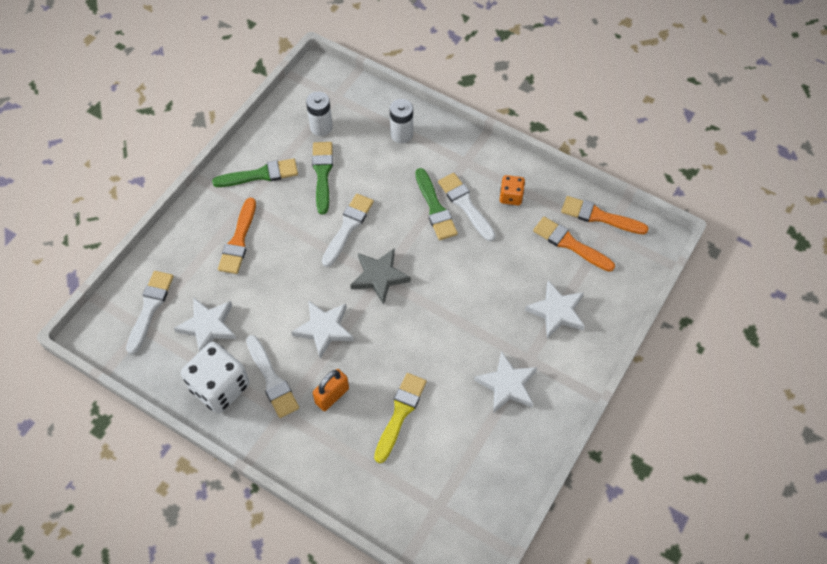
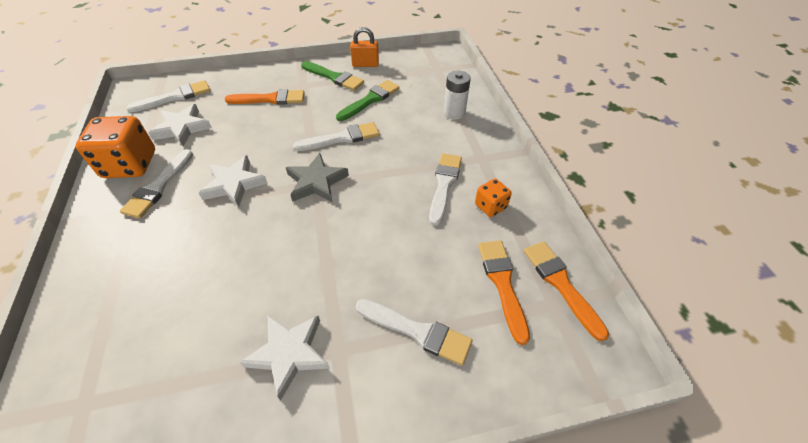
camera: 45 degrees right, 10 degrees down
(220, 387) = (130, 165): white dice -> orange dice
(238, 240) = (270, 99): orange brush -> orange brush turned 150 degrees counterclockwise
(321, 127) = (405, 77): white battery -> none
(332, 396) = (169, 230): orange padlock -> orange padlock (365, 64)
(400, 413) = (185, 289): yellow brush -> none
(435, 208) = (417, 170): green brush -> none
(556, 312) = (417, 331): white star -> white brush

